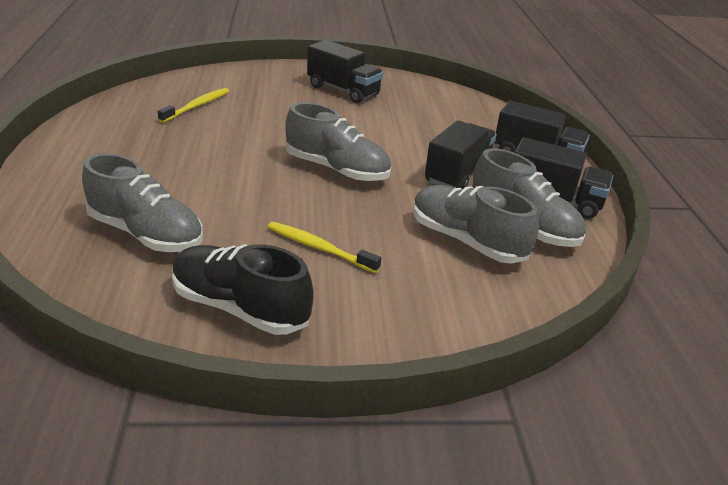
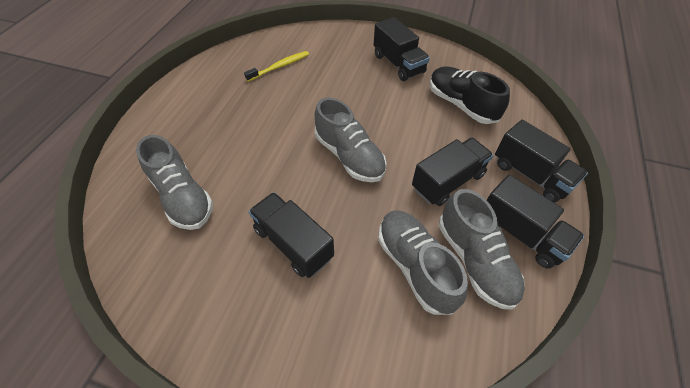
camera: 25 degrees right, 20 degrees up
(240, 308) = (207, 293): black shoe -> black shoe (461, 104)
(319, 248) = (293, 243): yellow toothbrush -> black truck

